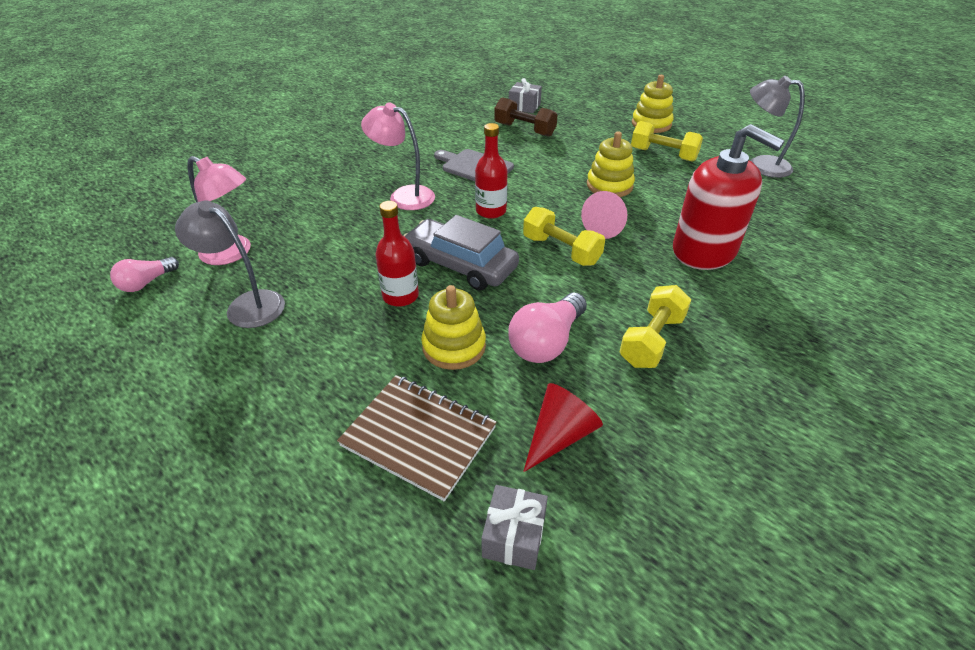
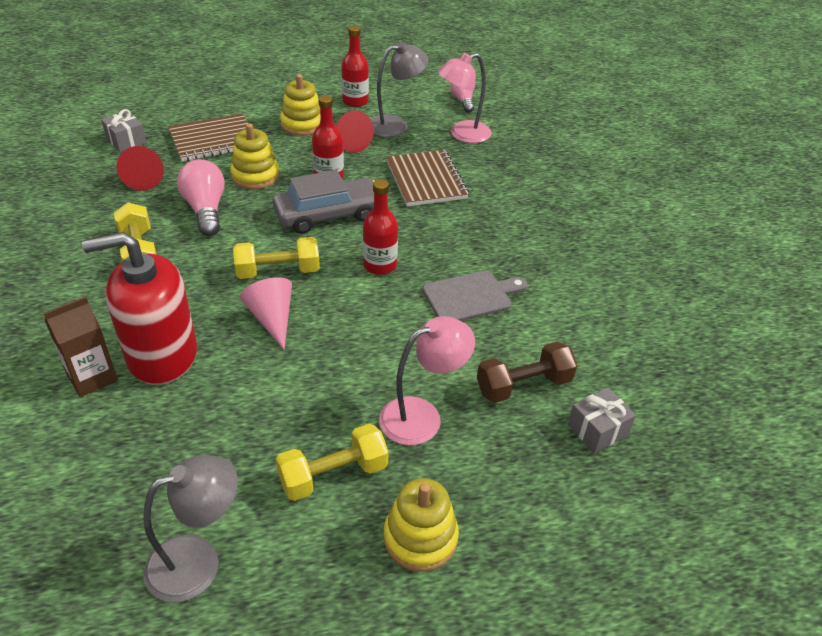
camera: 125 degrees right, 0 degrees up
(204, 366) = (355, 101): none -> red bottle
(317, 318) = (349, 142): none -> red cone
(346, 239) = (426, 180): none -> brown notebook
(403, 196) = (461, 230): pink lamp -> pink lamp (422, 416)
(609, 185) = (328, 370): yellow stacking toy -> yellow stacking toy (302, 124)
(766, 266) = (92, 377): none -> brown carton

